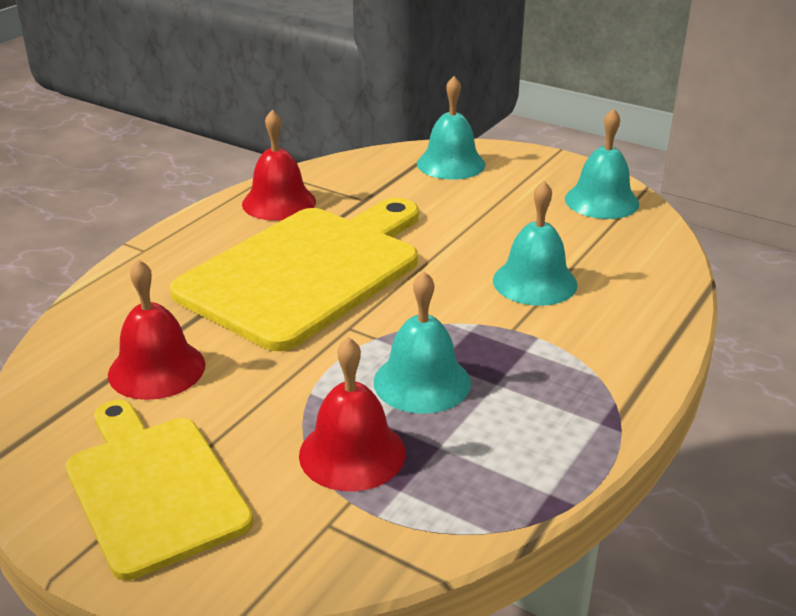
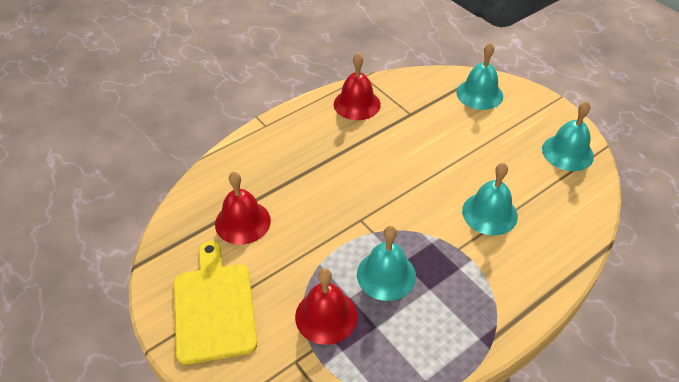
camera: 20 degrees right, 15 degrees up
(306, 271) = (352, 167): yellow cutting board -> none

